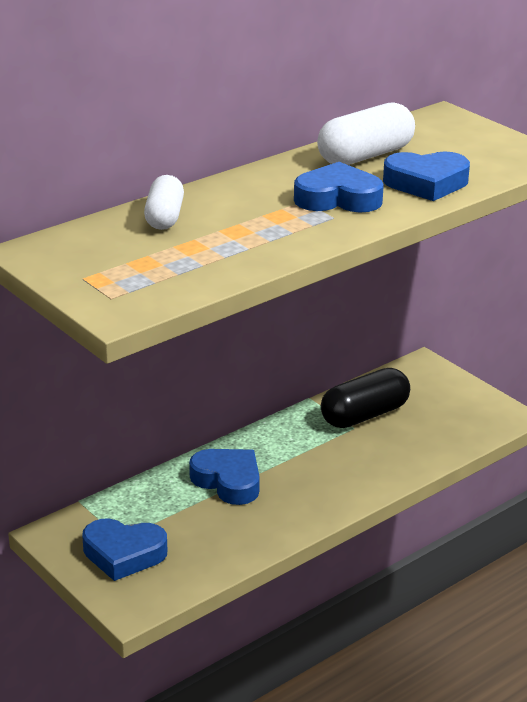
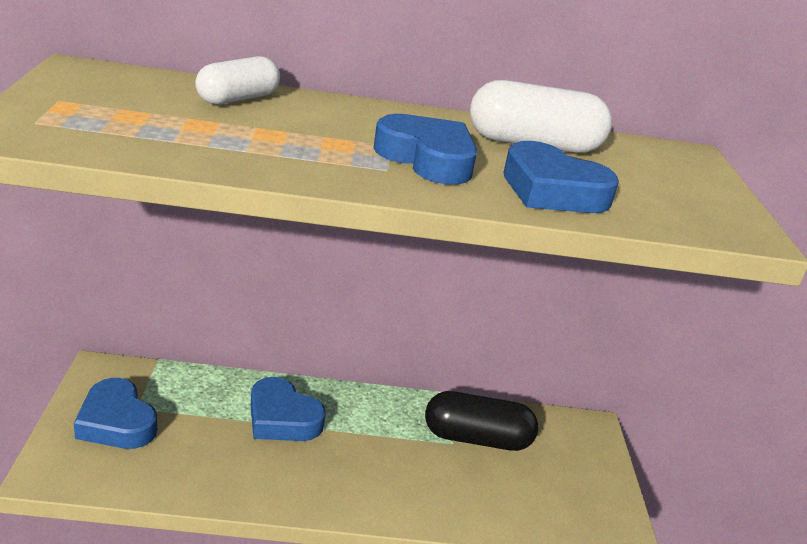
camera: 35 degrees right, 0 degrees up
(228, 481) = (282, 418): blue heart -> blue heart turned 135 degrees clockwise

